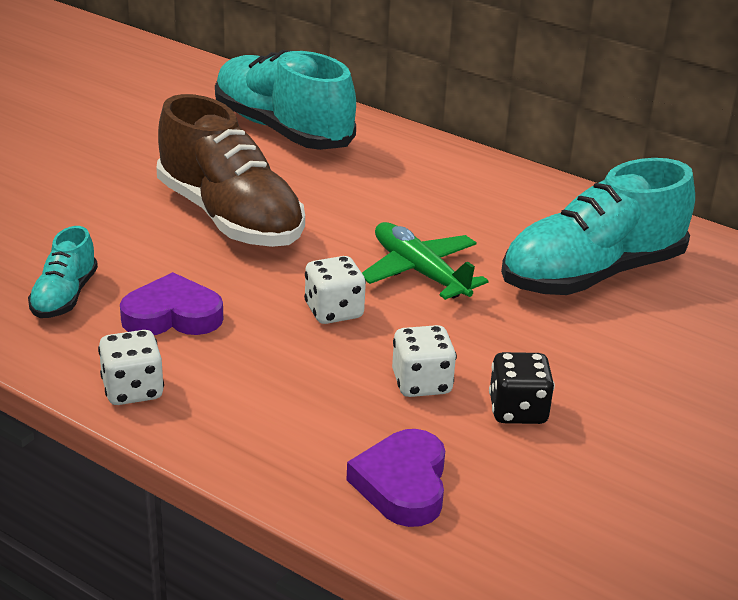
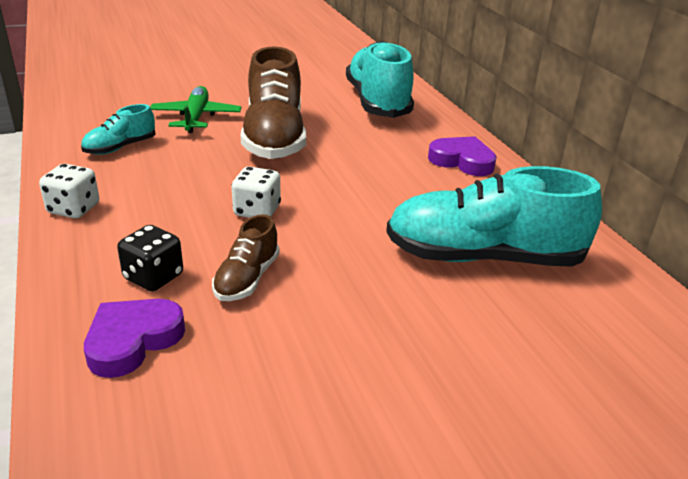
camera: 35 degrees right, 0 degrees up
(172, 315) = (159, 178): purple heart -> purple heart (462, 161)
(419, 272) = (350, 208): green plane -> green plane (196, 117)
(421, 383) = (247, 279): white dice -> brown shoe
(518, 411) = (288, 328): black dice -> black dice (153, 277)

